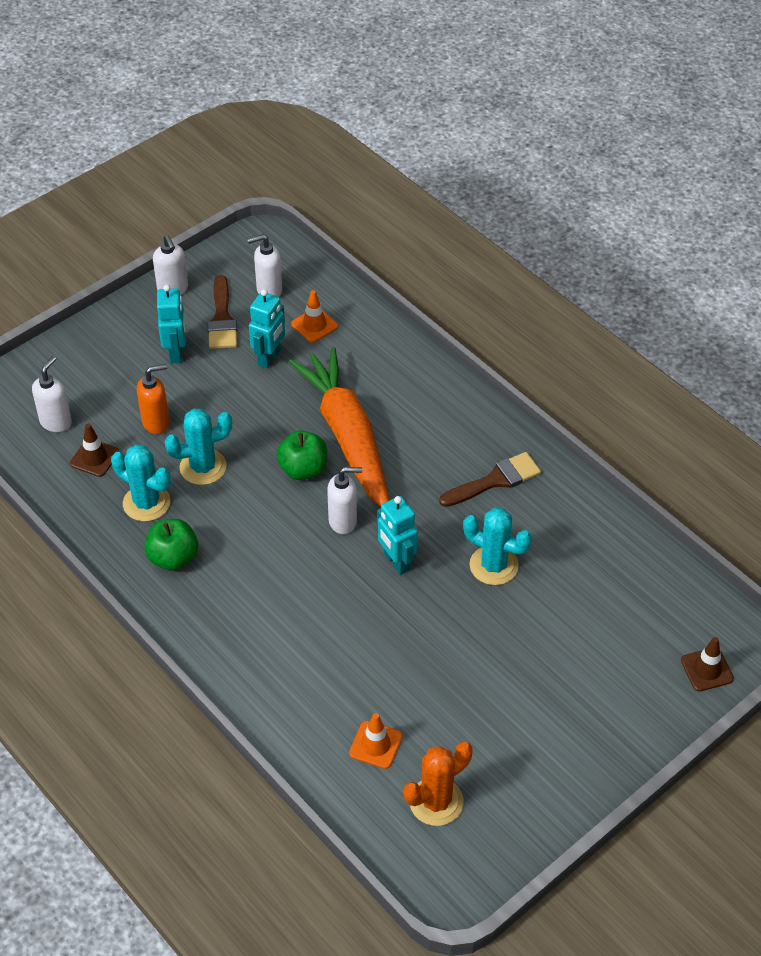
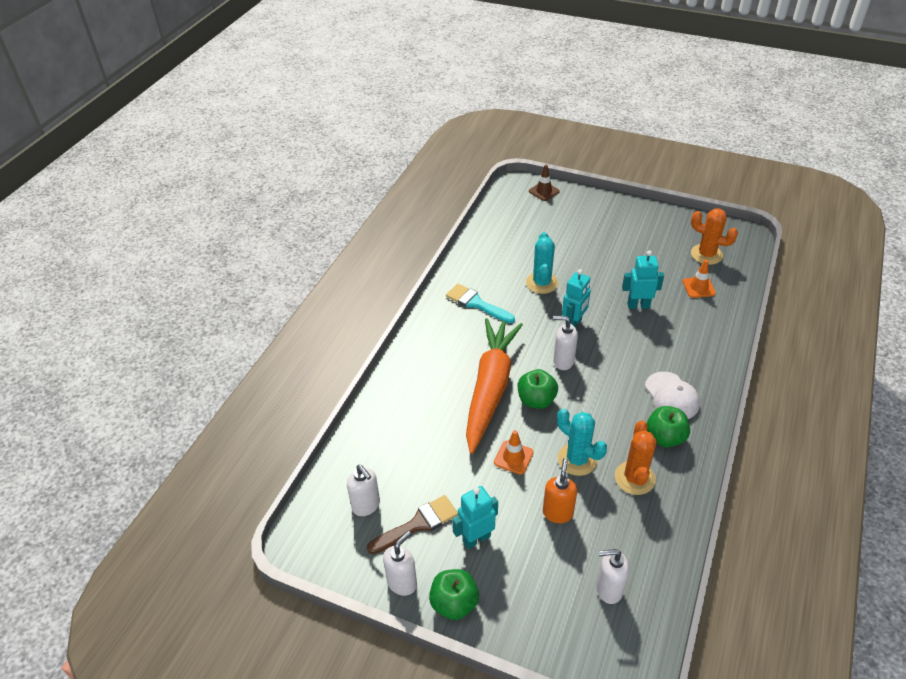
camera: 115 degrees left, 5 degrees down
(94, 458) = (622, 537): brown traffic cone -> none
(128, 315) = (454, 603): none -> green apple
(146, 503) = (634, 478): turquoise cactus -> orange cactus
(156, 422) = (557, 513): orange soap dispenser -> orange soap dispenser turned 60 degrees clockwise
(221, 598) = (671, 396): none -> white cap
(269, 357) = (442, 469): turquoise robot -> turquoise robot (638, 305)
(314, 325) = (390, 455): orange traffic cone -> orange traffic cone (513, 457)
(343, 521) = (563, 361): white soap dispenser -> white soap dispenser turned 45 degrees counterclockwise
(348, 437) = (490, 388): orange carrot -> orange carrot turned 150 degrees clockwise
(495, 480) = (476, 303): brown brush -> turquoise brush

